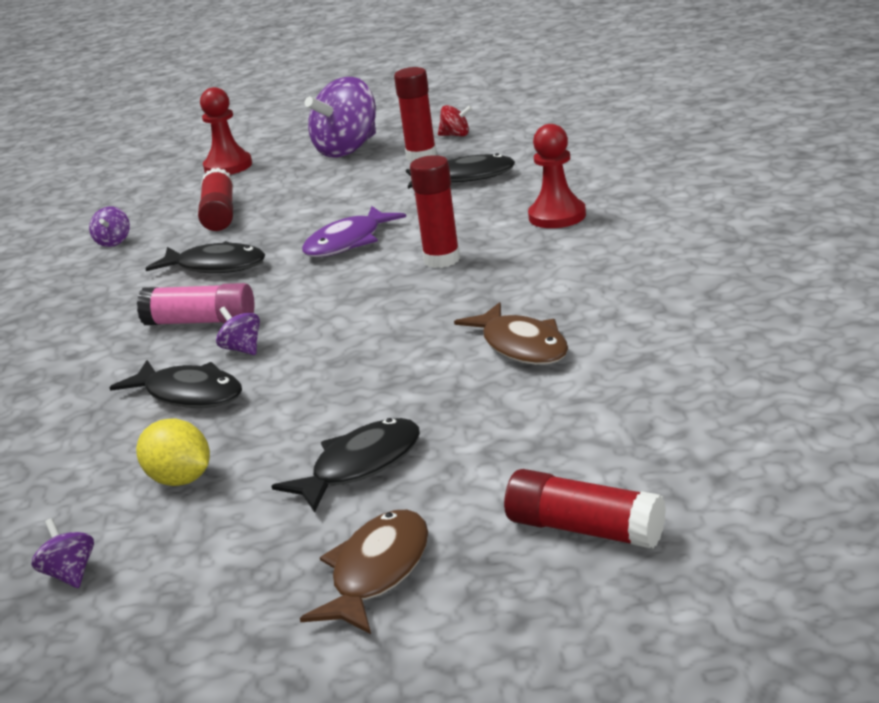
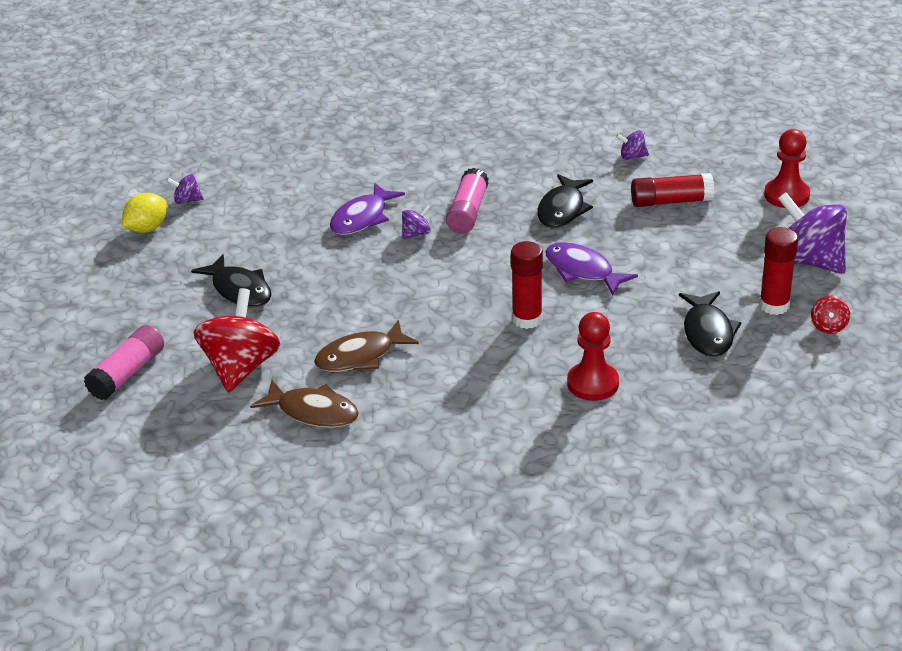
camera: 90 degrees right, 10 degrees up
(70, 574) = (187, 200): purple spinning top -> purple spinning top turned 150 degrees counterclockwise
(180, 480) = (260, 225): yellow lemon -> yellow lemon (147, 228)
(189, 394) = (362, 218): black fish -> purple fish
(377, 572) = (131, 299): brown fish -> brown fish (313, 412)
(556, 429) = (240, 367): none -> red spinning top
(585, 530) = (127, 373): red glue stick -> pink glue stick

